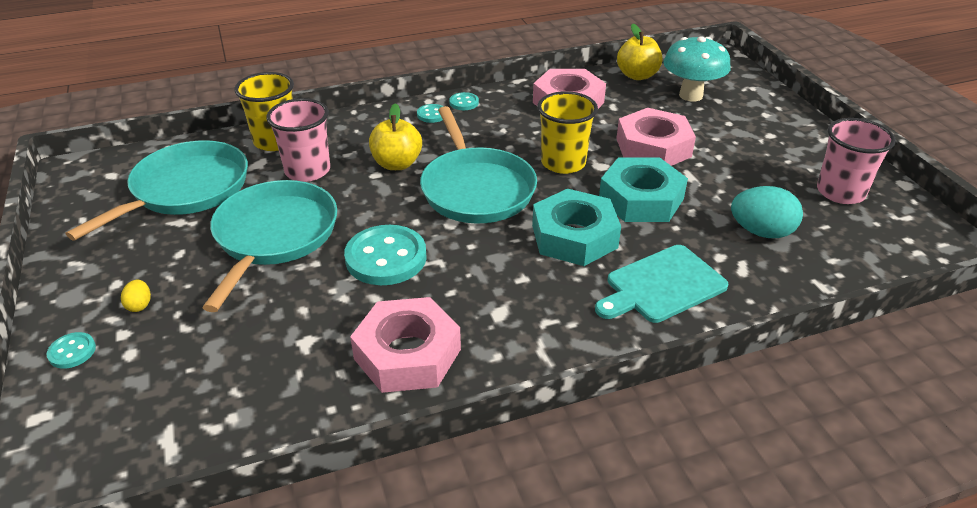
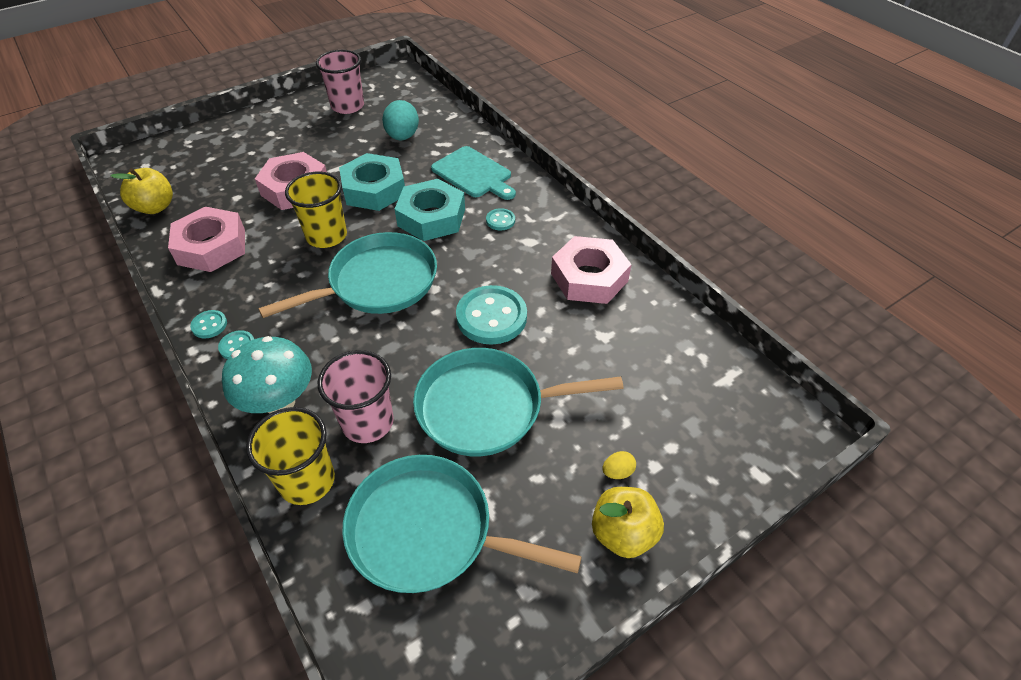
camera: 105 degrees left, 10 degrees up
(72, 352) = (692, 494): turquoise button -> turquoise button (500, 220)
(397, 164) = (343, 349): yellow apple -> yellow apple (623, 533)
(691, 95) = (200, 173): turquoise mushroom -> turquoise mushroom (280, 402)

